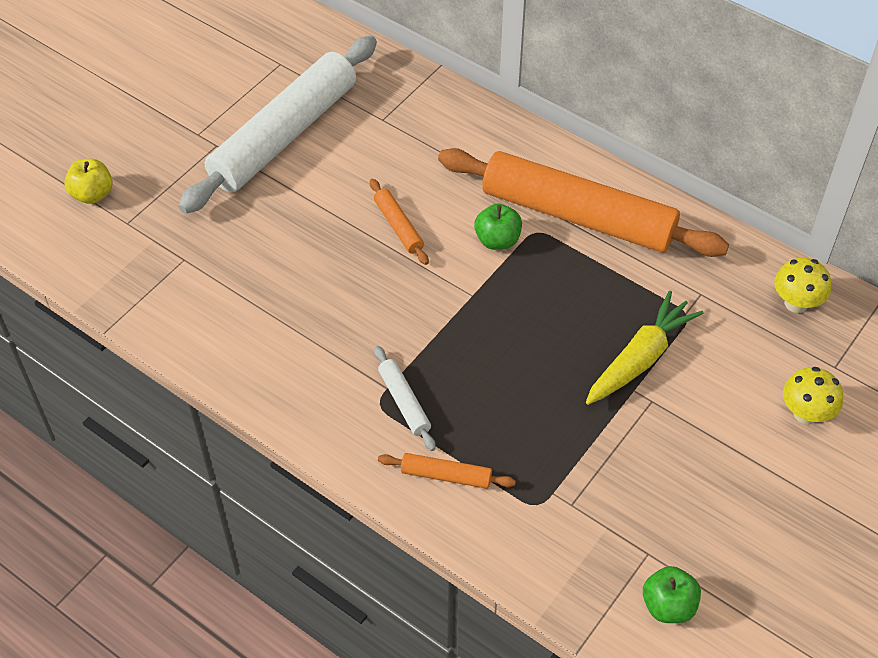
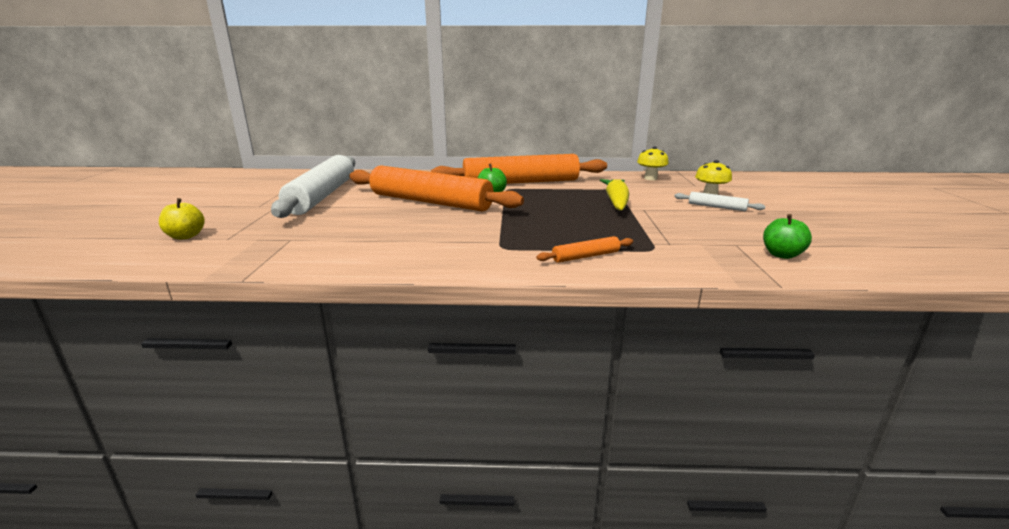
camera: 35 degrees left, 30 degrees down
(398, 226) = (430, 202): orange rolling pin -> orange rolling pin, size x2.49
(404, 402) = (517, 243): white rolling pin -> white rolling pin (717, 207)

